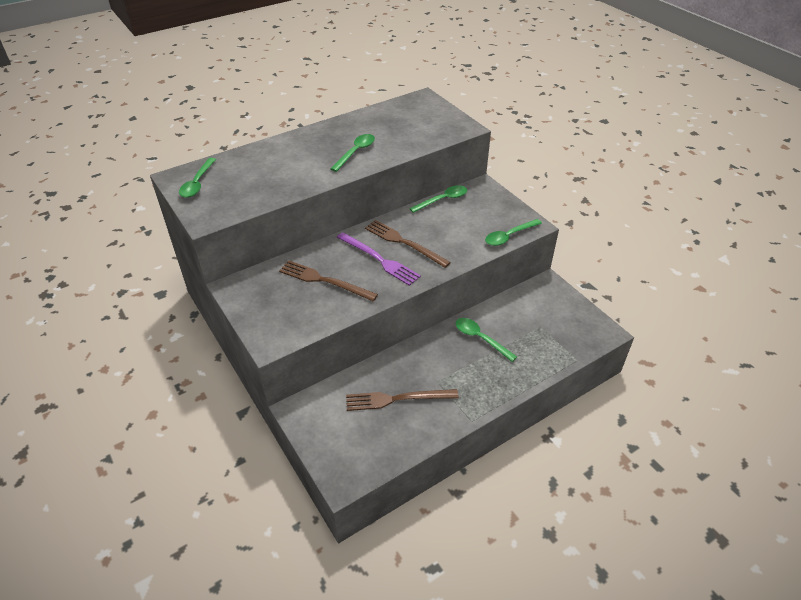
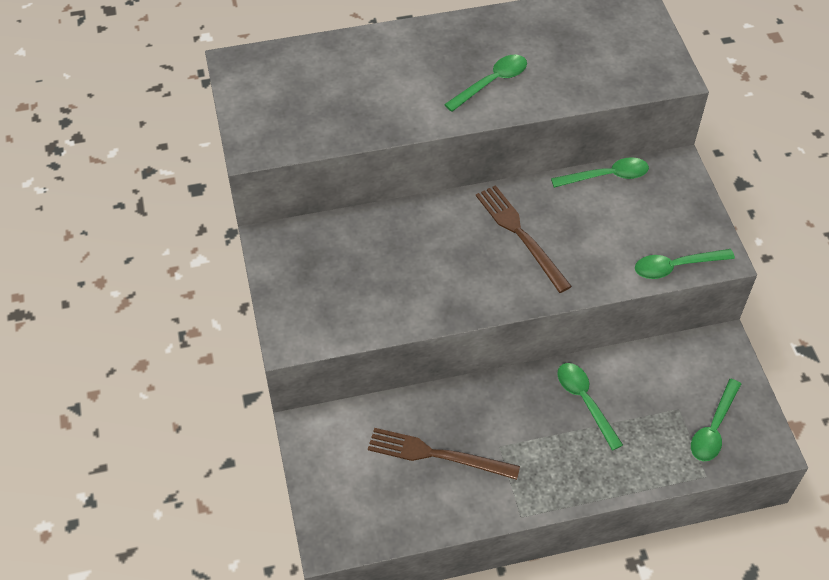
camera: 20 degrees right, 10 degrees up
(197, 183) = (261, 83): green spoon -> green spoon (713, 428)
(324, 281) = (390, 266): brown fork -> none
(379, 260) = (476, 253): purple fork -> none

